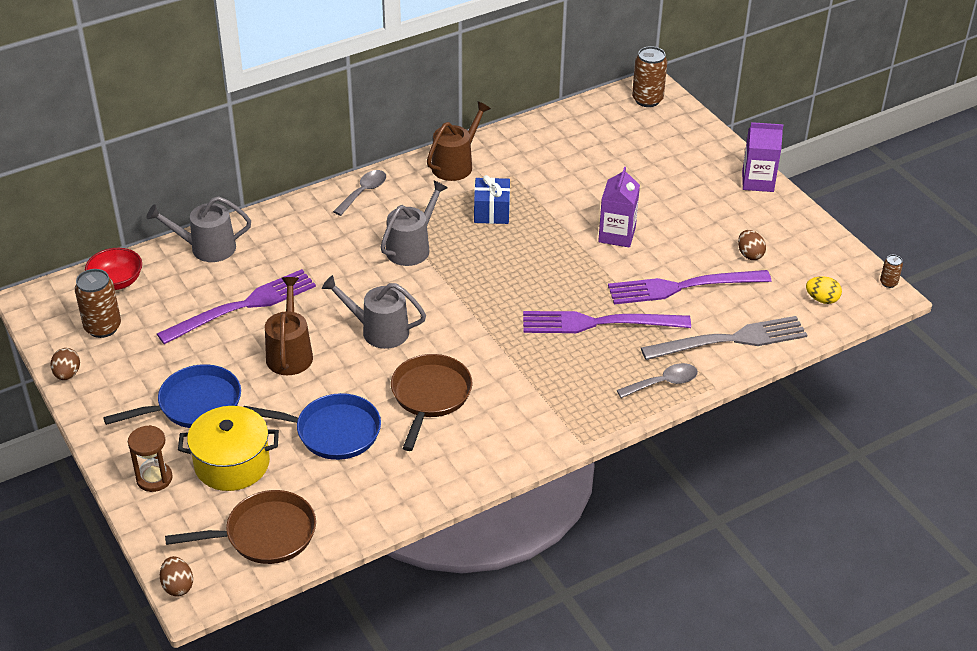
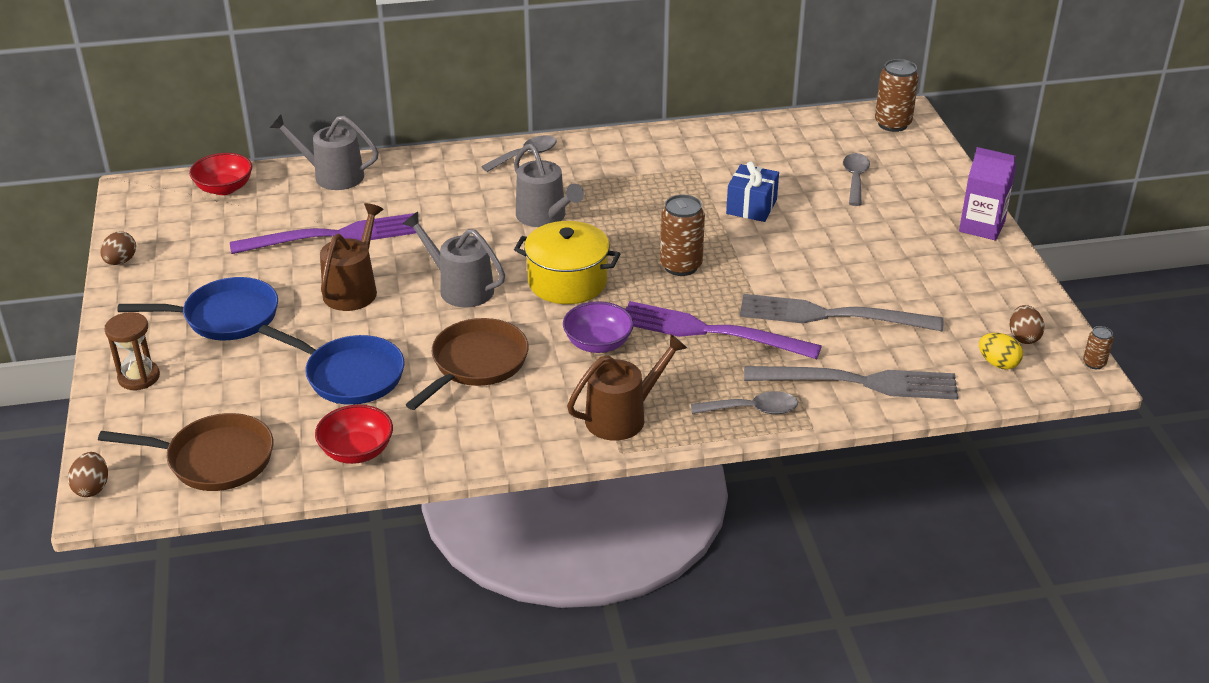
camera: 20 degrees right, 5 degrees down
(103, 327) = (183, 226): brown can -> brown can (681, 266)
(232, 464) = (225, 382): yellow pot -> yellow pot (567, 282)
(377, 497) = (357, 451): none -> red bowl
(411, 248) = (544, 216): grey watering can -> grey watering can turned 90 degrees clockwise
(455, 165) = (639, 148): brown watering can -> brown watering can (622, 417)
(491, 212) = (652, 199): blue gift -> blue gift (751, 207)
(517, 354) = (598, 343): none -> purple bowl
(617, 235) = (782, 248): purple carton -> none
(642, 158) = (855, 179): none -> grey spoon
(682, 287) = (831, 315): purple fork -> grey fork
(749, 254) = (932, 298): brown egg -> brown egg (1023, 337)

